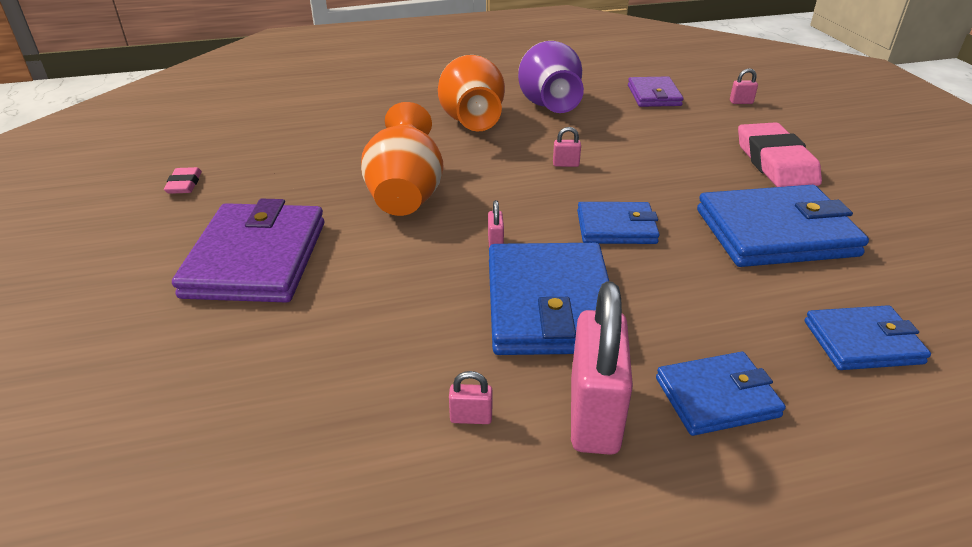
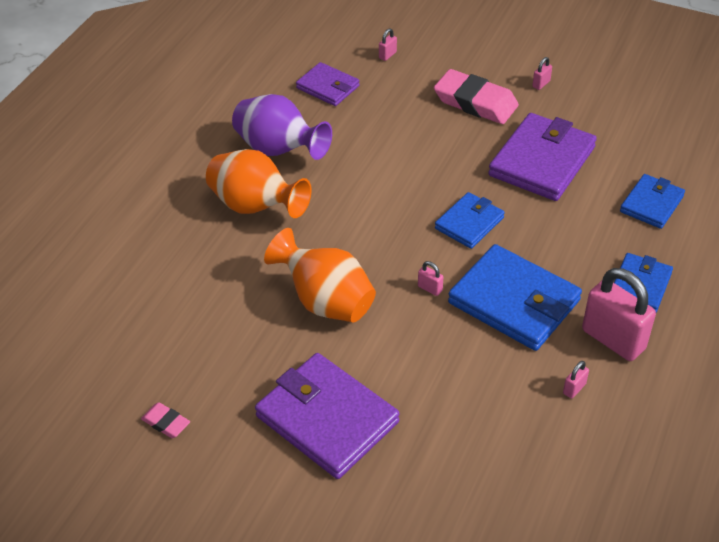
camera: 50 degrees left, 10 degrees up
(565, 164) = (372, 196): pink padlock -> pink padlock (541, 84)
(775, 232) = (542, 161): blue wallet -> purple wallet

